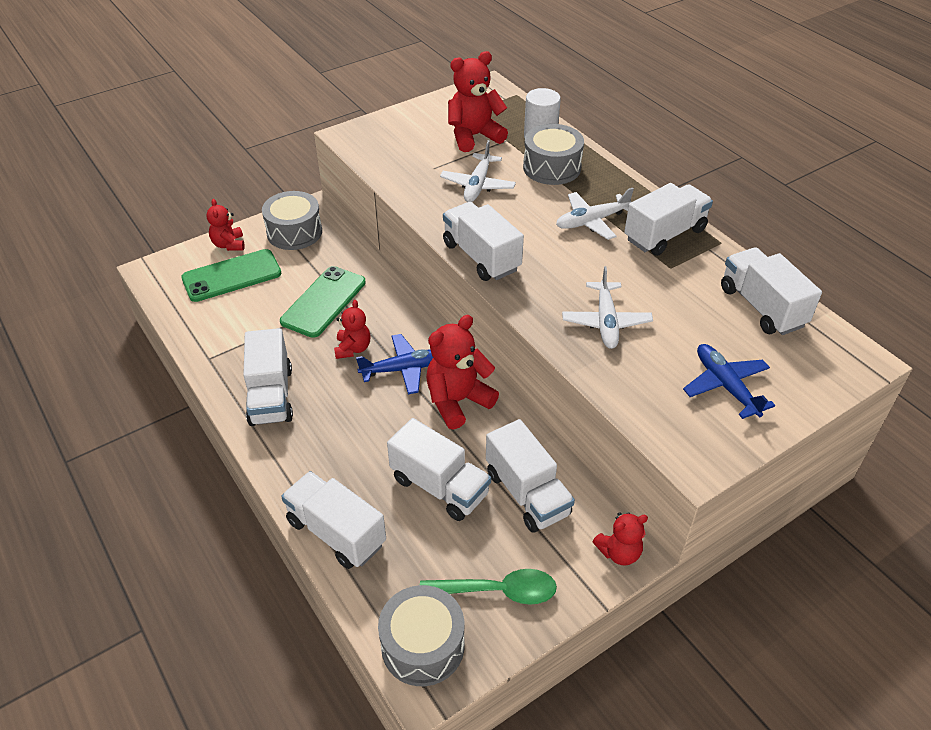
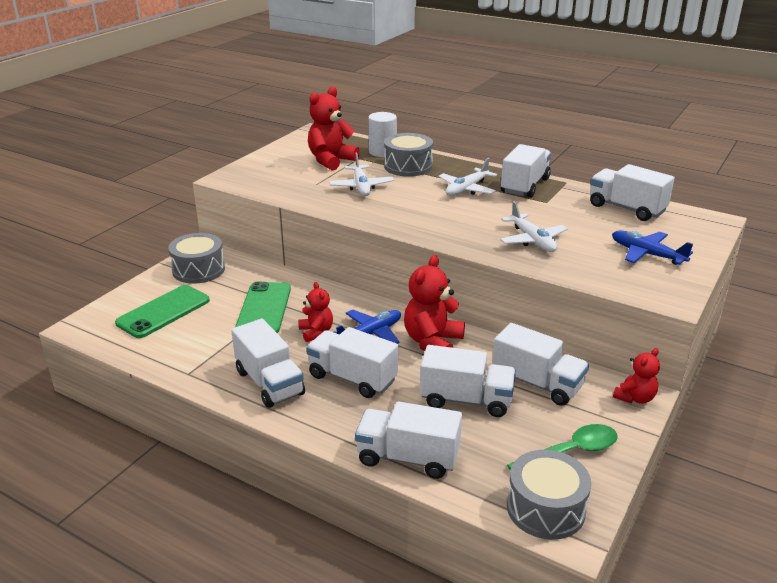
camera: 25 degrees left, 15 degrees down
(229, 244) = (143, 291): red teddy bear -> none
(481, 257) = (404, 225): white truck -> white truck (352, 378)

